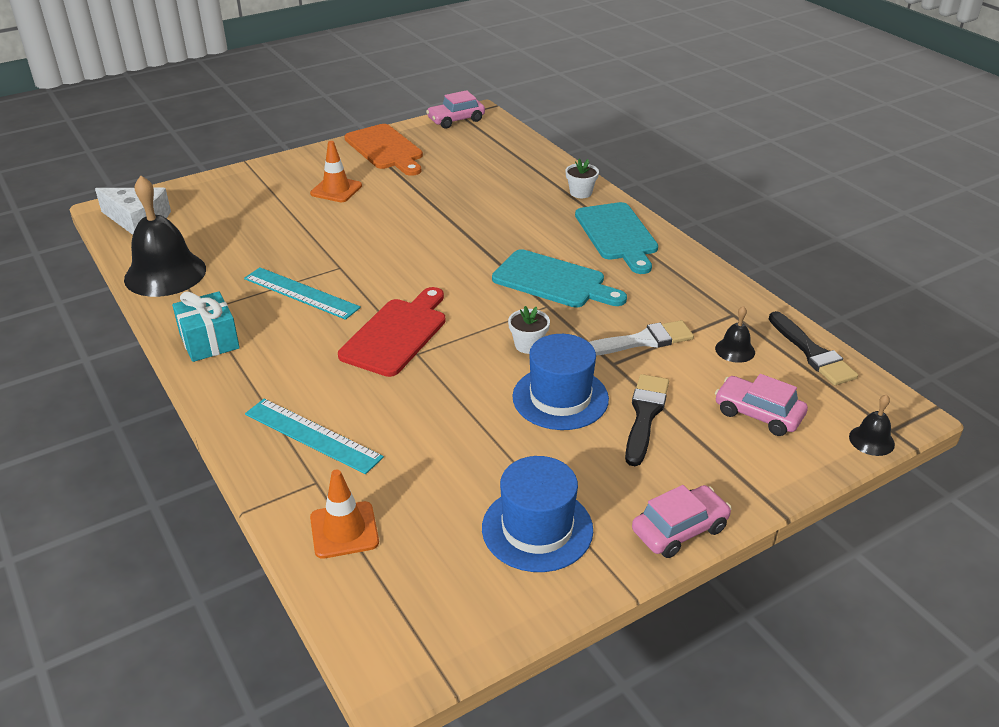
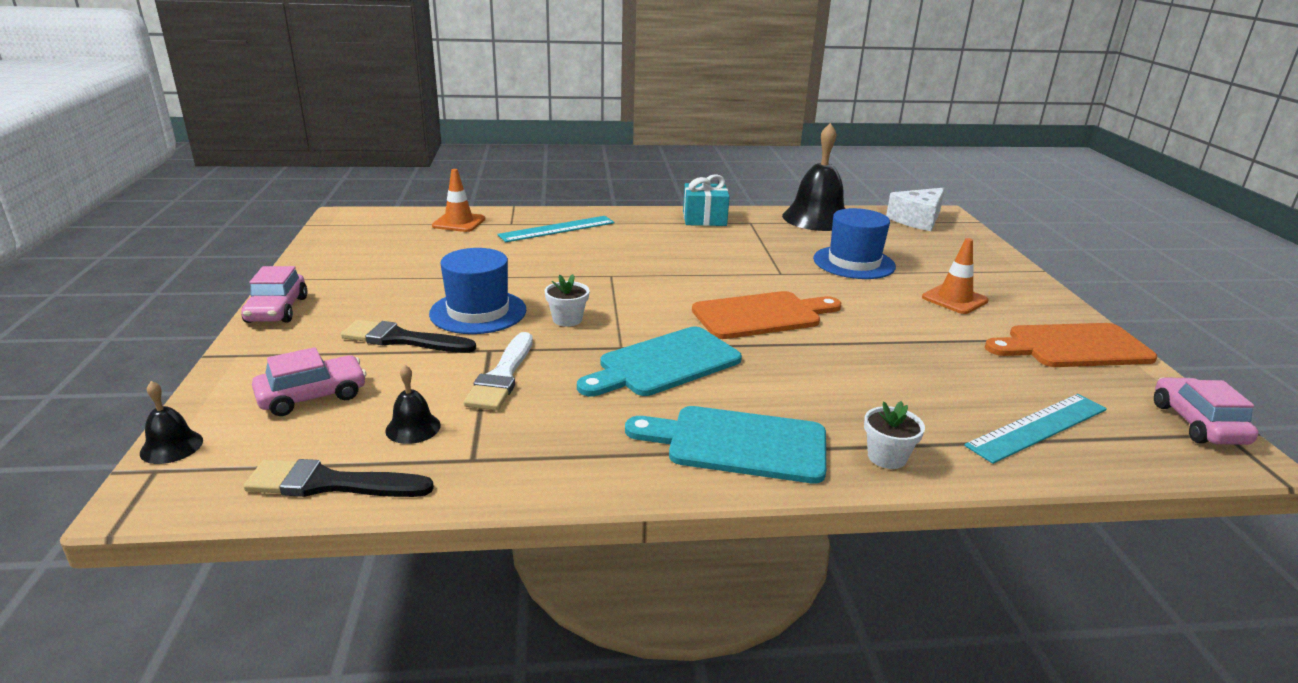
camera: 115 degrees right, 10 degrees down
(301, 293) = (747, 253): turquoise ruler -> turquoise ruler (1038, 427)
(397, 334) = (647, 273): red cutting board -> none
(436, 259) = (762, 315): none -> orange cutting board
(537, 529) = (366, 267): blue hat -> blue hat (854, 263)
(645, 415) = (402, 339): black brush -> black brush turned 150 degrees clockwise

